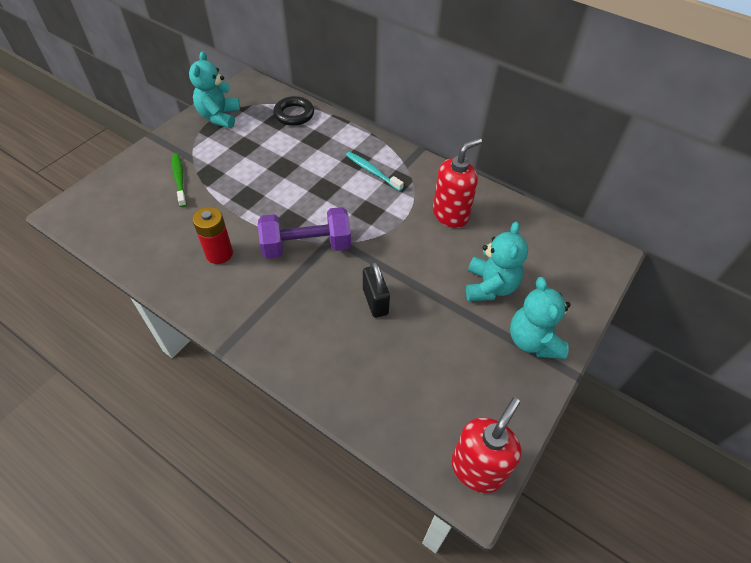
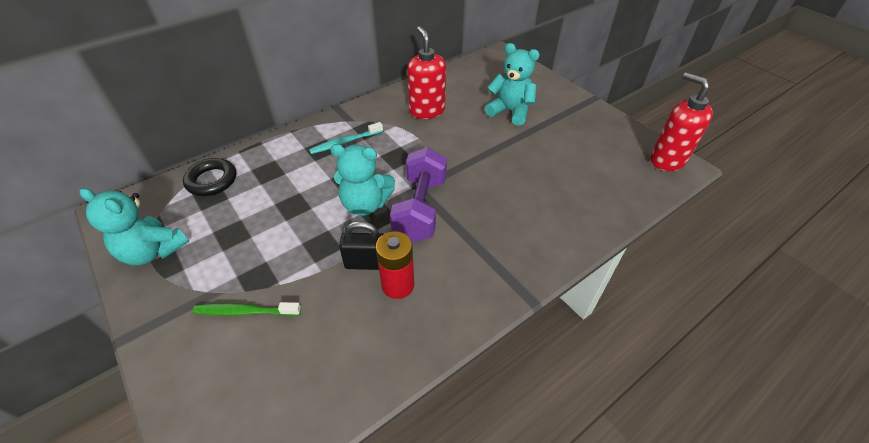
camera: 70 degrees left, 5 degrees down
(375, 301) = (505, 176): black padlock -> black padlock (367, 263)
(533, 340) = (565, 106): turquoise teddy bear -> turquoise teddy bear (365, 204)

